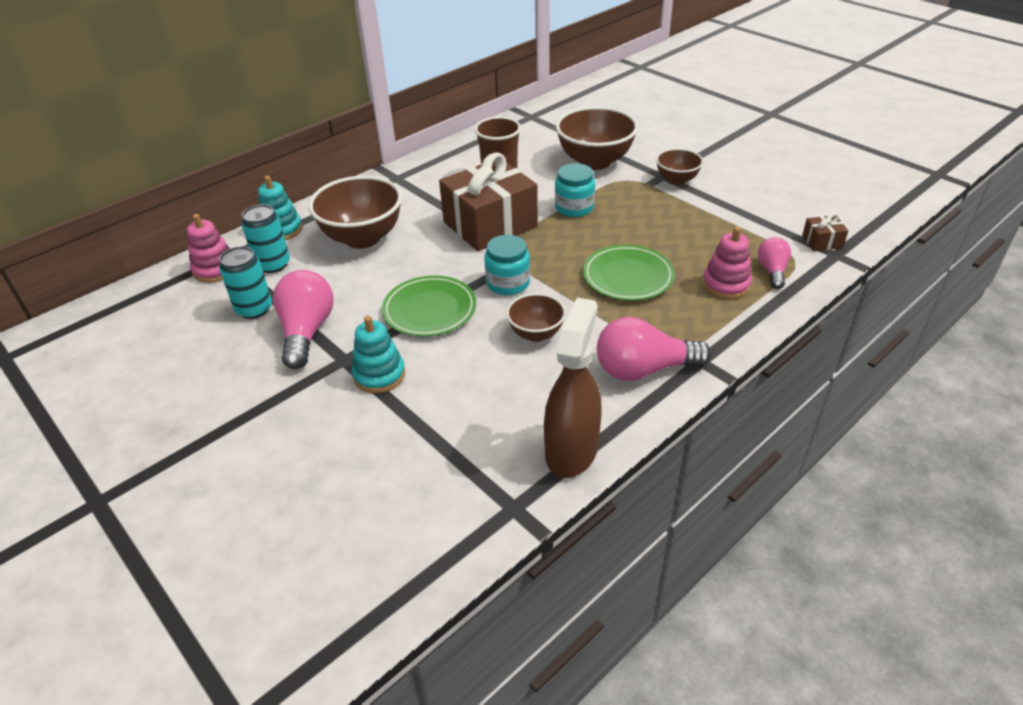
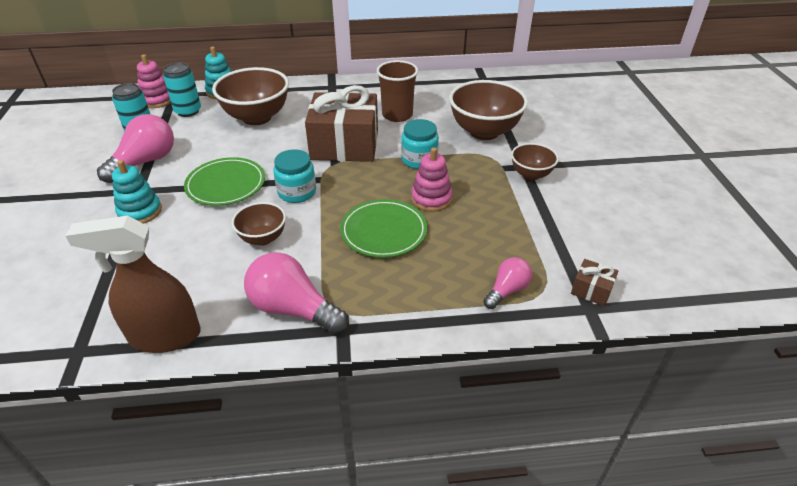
camera: 35 degrees right, 0 degrees up
(571, 450) = (164, 336): brown spray bottle -> brown spray bottle turned 150 degrees counterclockwise
(726, 285) = (450, 280): pink stacking toy -> pink stacking toy (431, 199)

